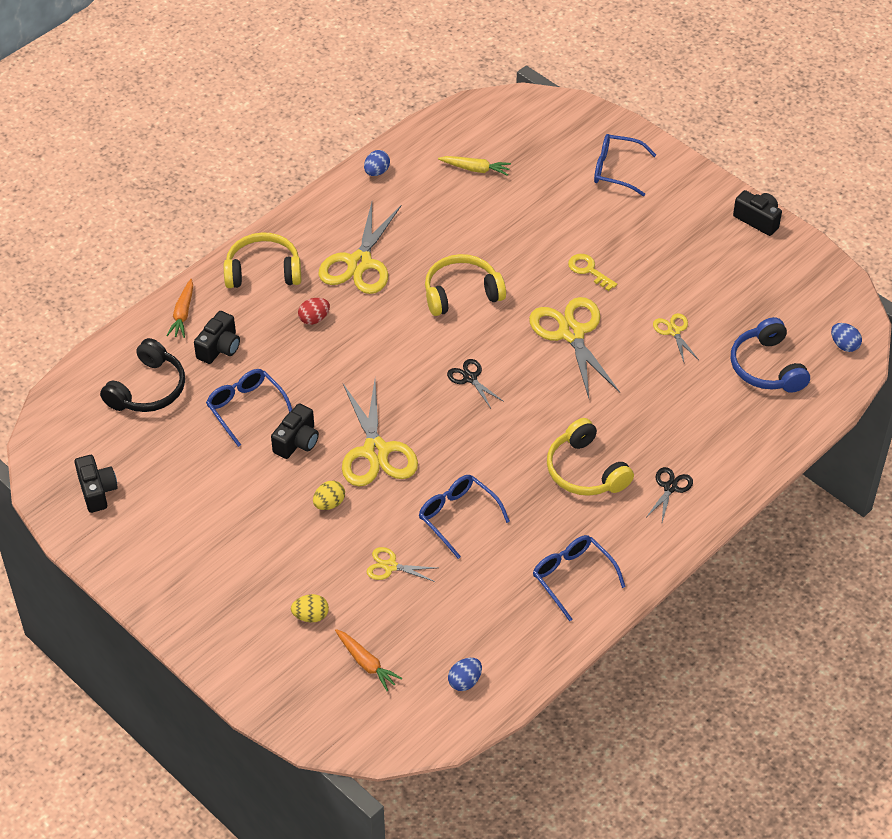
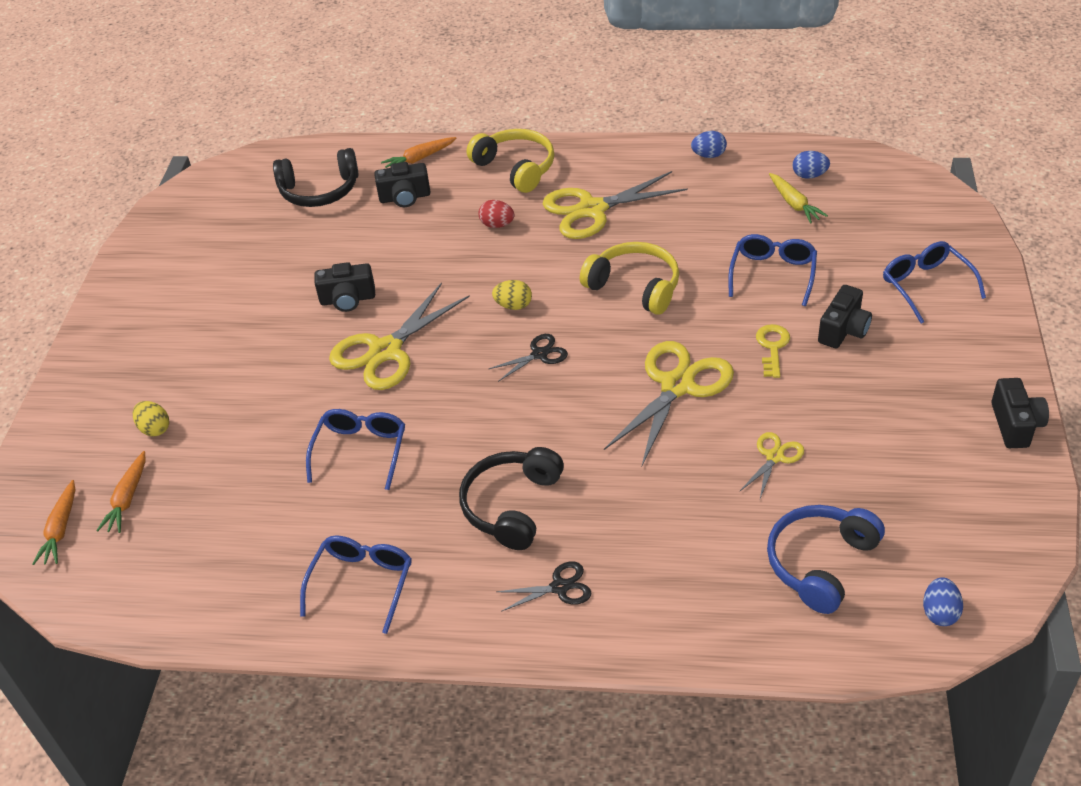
camera: 55 degrees right, 5 degrees down
(97, 491) = (186, 231): black camera -> black camera (843, 330)
(246, 408) = (355, 250): blue glasses -> blue glasses (773, 274)
(329, 503) = (296, 360): yellow egg -> yellow egg (513, 305)
(356, 714) = (61, 529): none -> orange carrot
(390, 566) = (258, 443): yellow scissors -> none
(465, 681) = (158, 583): blue egg -> blue egg (809, 175)
(470, 378) = (539, 354): black scissors -> black scissors turned 45 degrees clockwise
(585, 471) = (511, 506): yellow headphones -> black headphones

